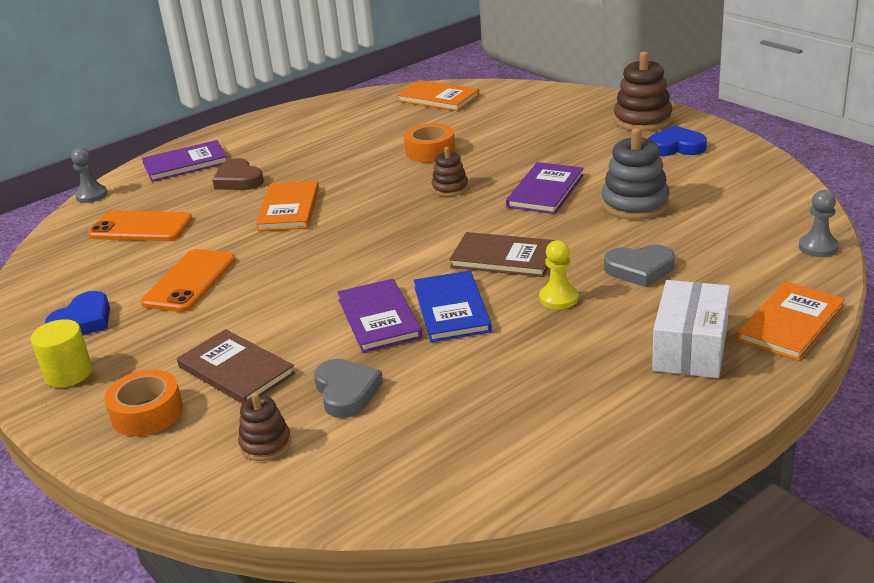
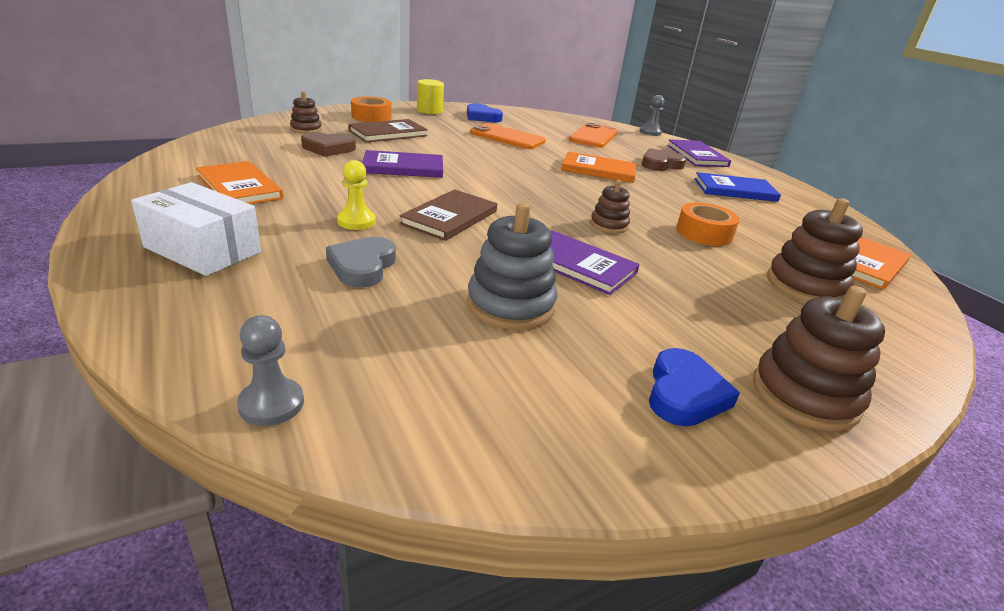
camera: 95 degrees right, 0 degrees up
(346, 392) = (328, 148): grey heart -> brown heart
(452, 309) = (388, 186): blue book -> blue book (735, 190)
(499, 117) = (805, 286): none -> brown stacking toy
(791, 324) = (153, 311): orange book -> orange book (239, 187)

